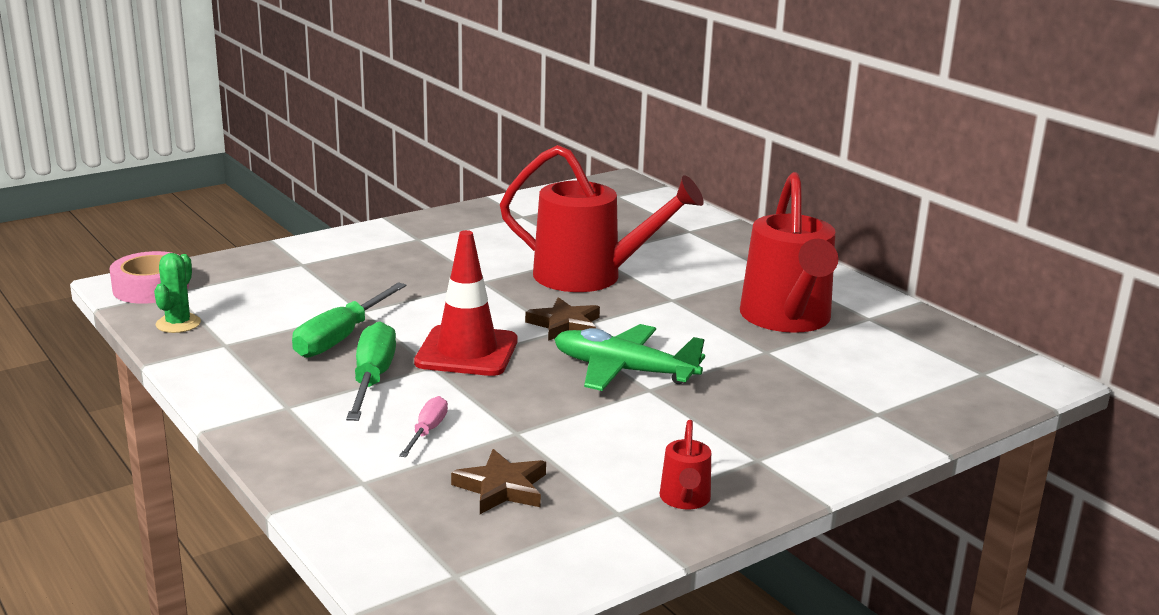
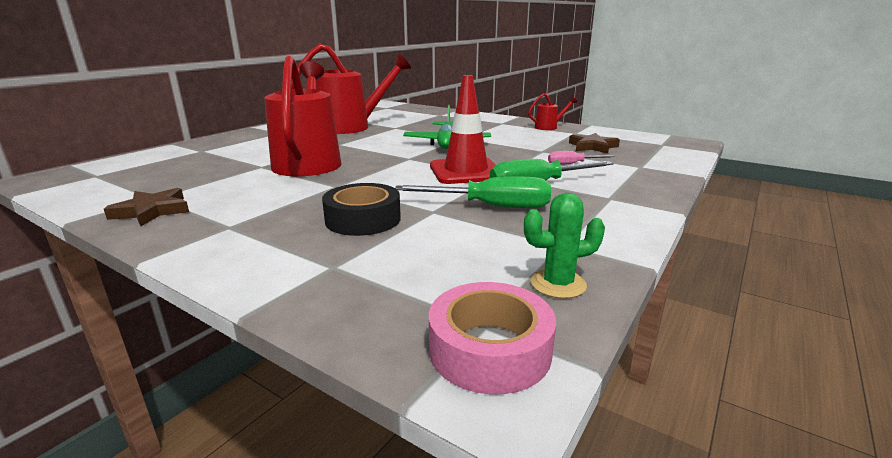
camera: 110 degrees left, 0 degrees up
(376, 282) = (363, 219): none -> black tape
(564, 325) = (399, 158): brown star -> brown star (152, 211)

